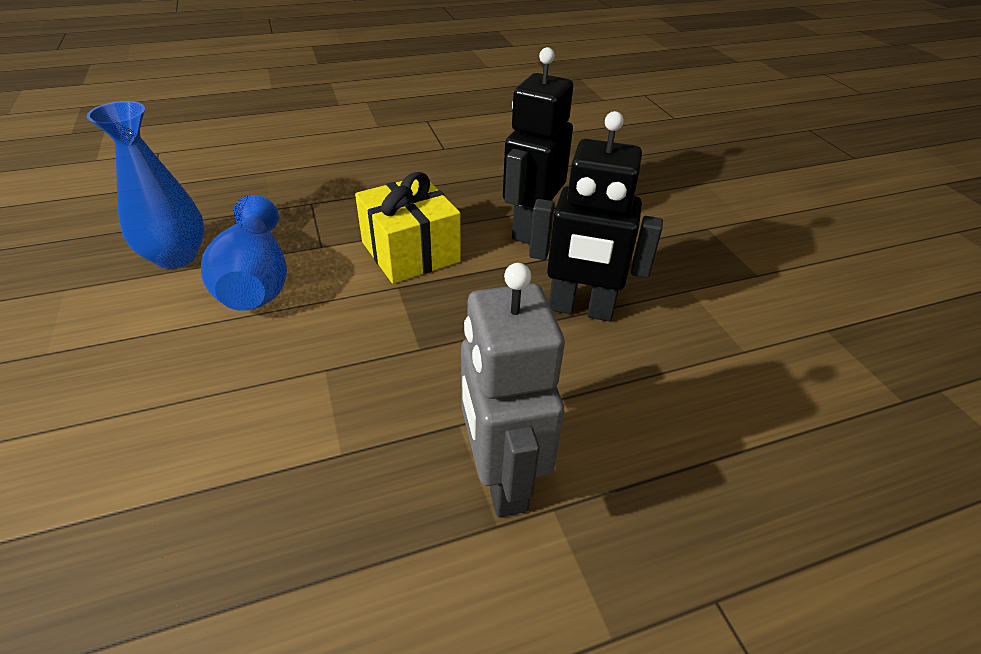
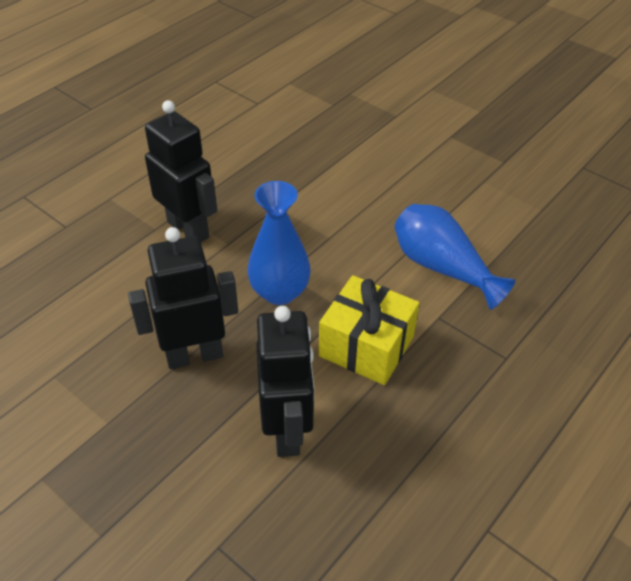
camera: 150 degrees right, 5 degrees up
(176, 256) = (519, 259): blue vase -> blue vase (279, 292)
(501, 478) = (188, 229): grey robot -> black robot

